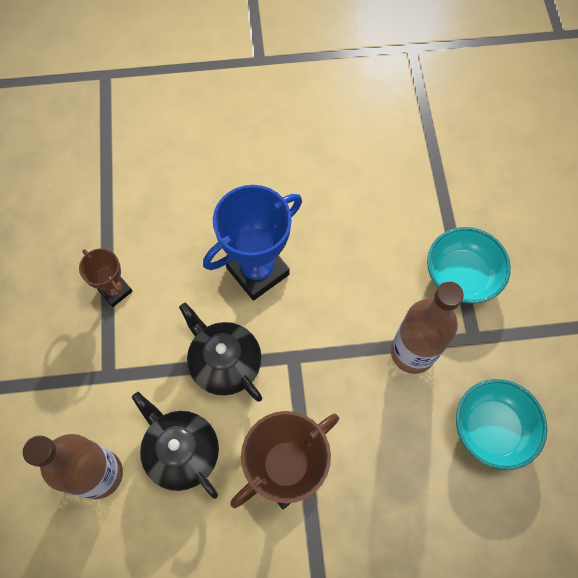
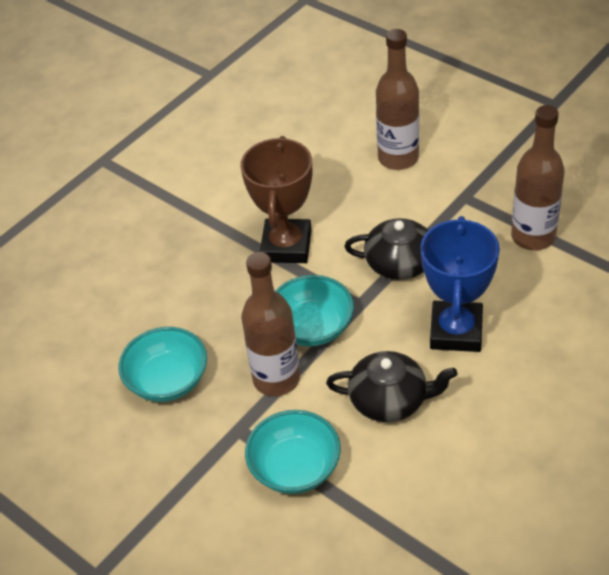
camera: 140 degrees right, 20 degrees down
(115, 290) = (533, 236): brown trophy -> brown bottle
(181, 451) = (365, 203): black teapot -> black teapot (389, 400)
(346, 370) = (312, 327): none -> turquoise bowl

